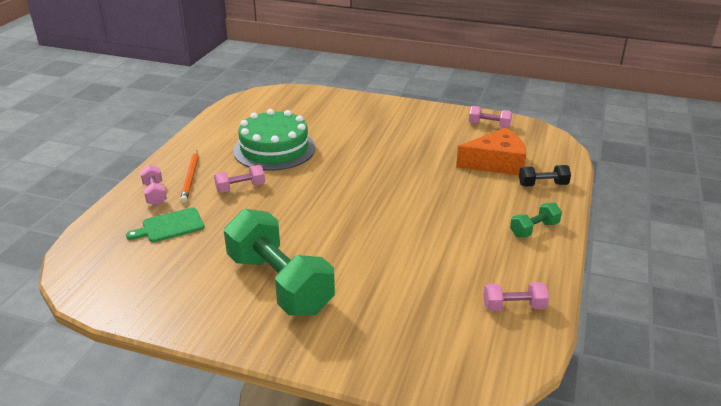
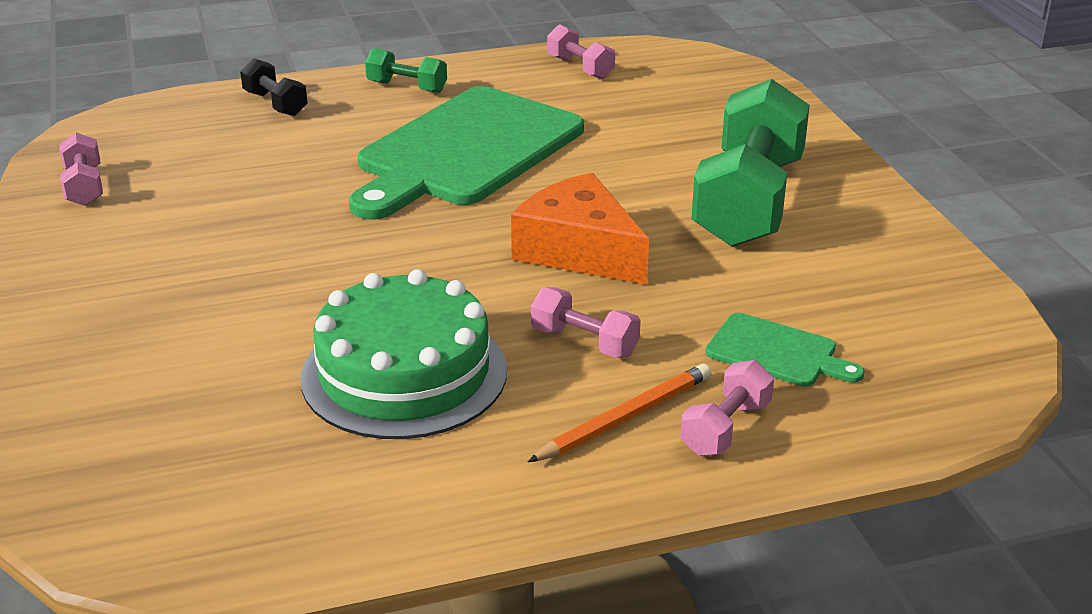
camera: 125 degrees left, 0 degrees up
(432, 219) = (466, 151): none -> green cutting board
(496, 163) = (237, 148): orange cheese -> orange cheese (579, 250)

